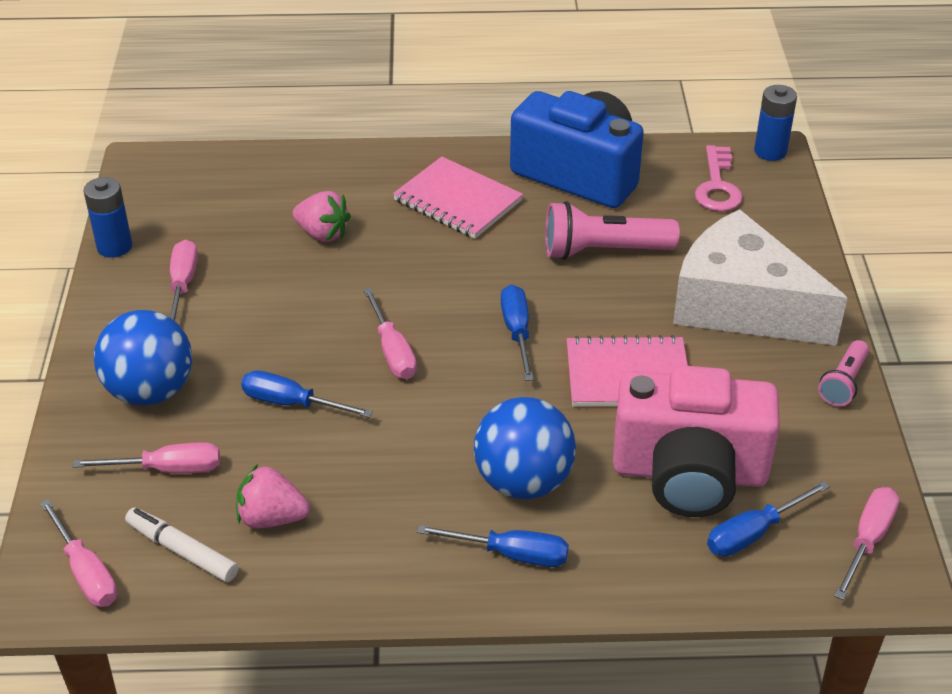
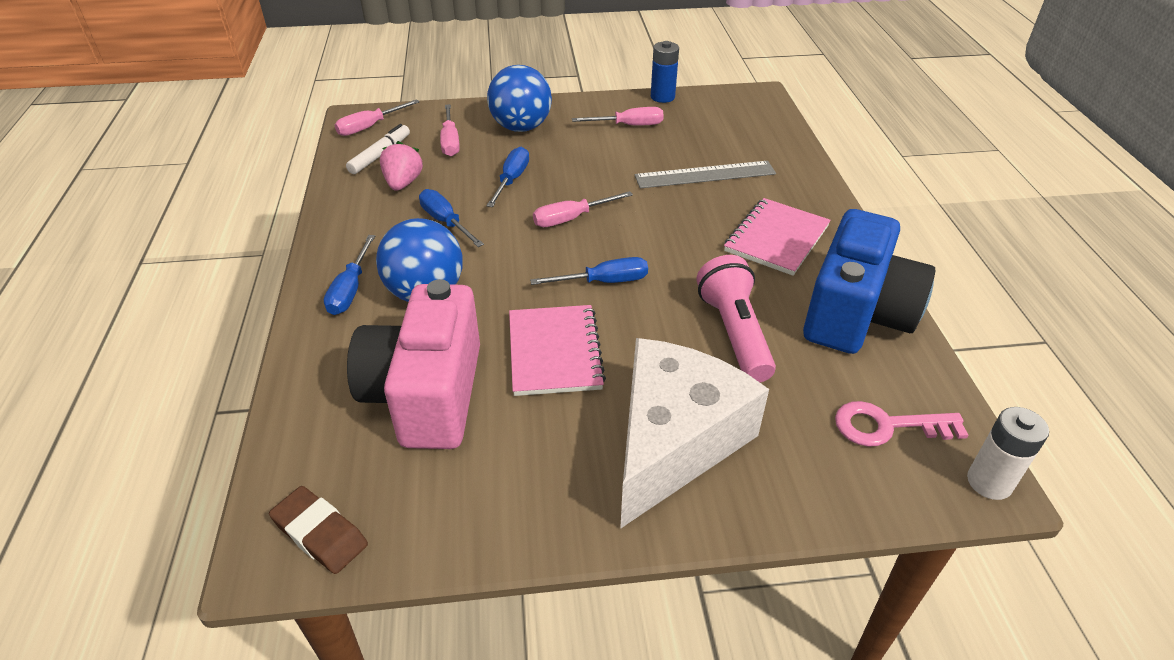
camera: 85 degrees right, 0 degrees up
(322, 234) = (705, 175): pink strawberry -> grey ruler
(753, 533) = (346, 439): blue screwdriver -> blue screwdriver (445, 222)
(770, 151) = (989, 482): blue battery -> white battery
(843, 383) = (556, 531): pink flashlight -> none
(867, 540) = (320, 533): pink screwdriver -> brown eraser

